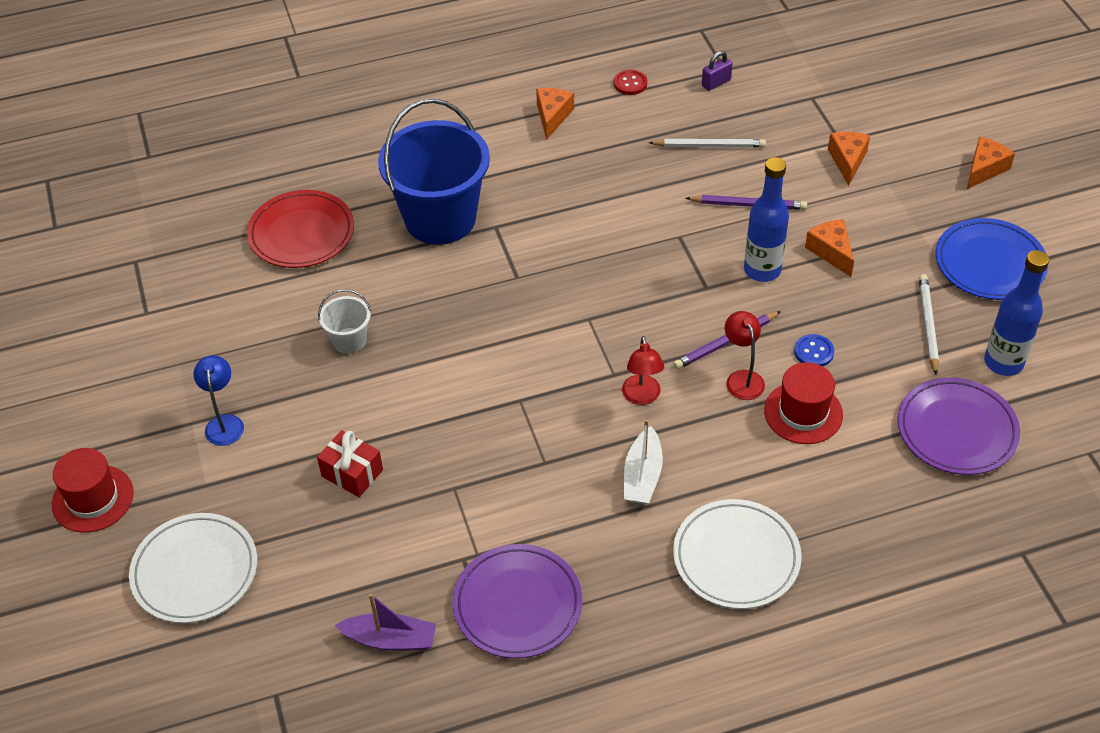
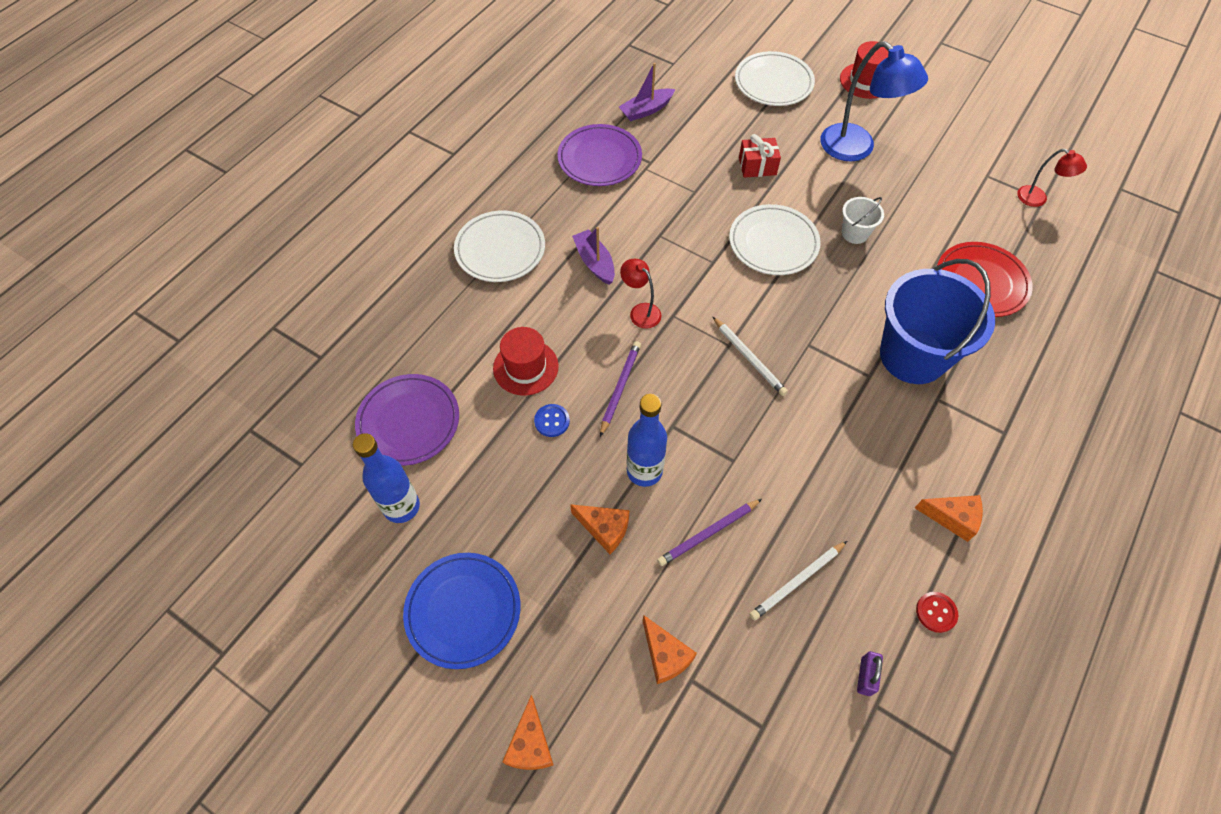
camera: 140 degrees right, 10 degrees up
(224, 423) = (856, 149): blue lamp -> blue lamp, size x1.93
(438, 381) = (773, 243): none -> white plate
(552, 116) = (952, 518): orange cheese -> orange cheese turned 45 degrees counterclockwise
(642, 476) = (594, 262): white boat -> purple boat
(742, 378) = (586, 367): red lamp -> red lamp (1038, 199)
(928, 325) = (480, 504): white pencil -> white pencil (749, 358)

